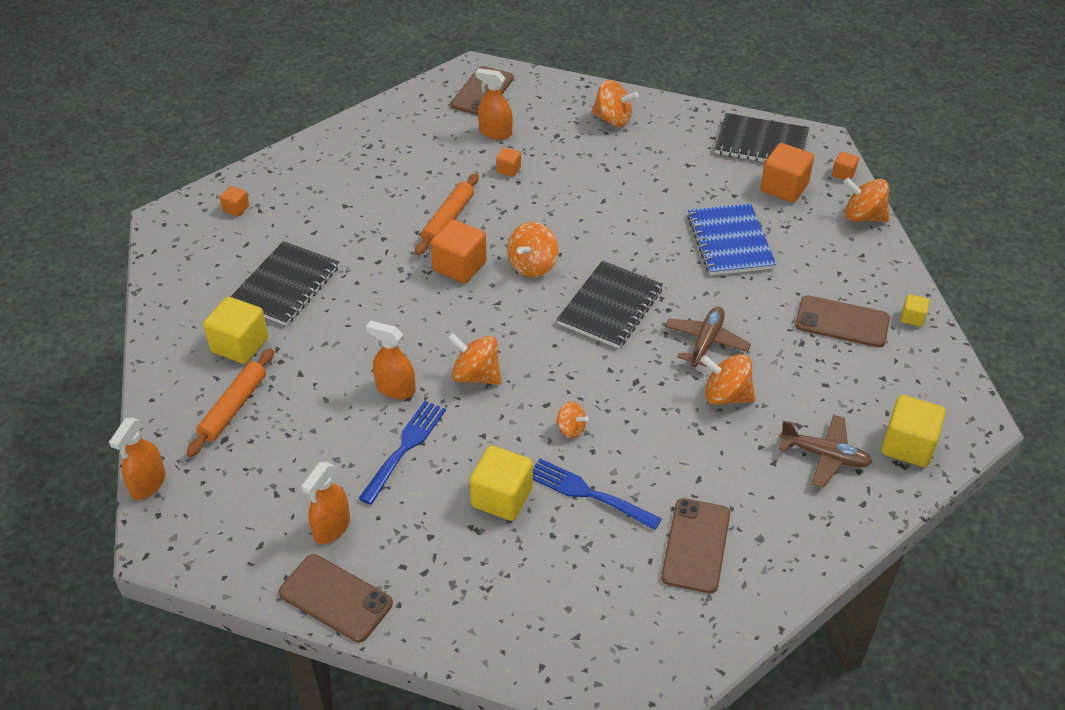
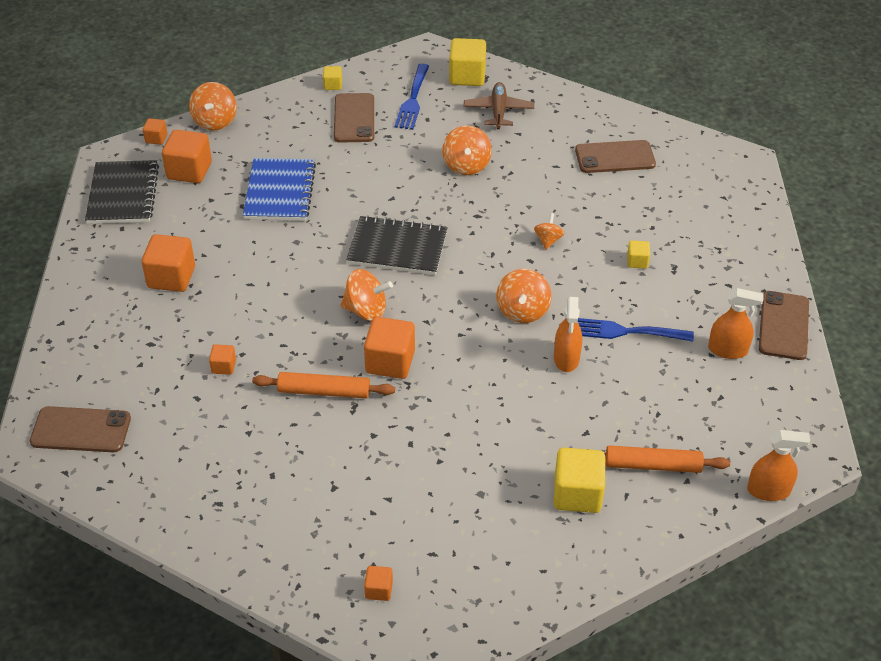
camera: 110 degrees left, 0 degrees up
(285, 285) = (479, 491): black notebook -> none
(495, 132) = (160, 395): orange spray bottle -> none
(502, 498) = (637, 261): yellow cube -> yellow cube, size x0.51
(588, 493) = (604, 217): blue fork -> blue fork (412, 100)
(613, 119) = (110, 306): orange spinning top -> none
(633, 156) = (171, 277): none -> orange cube
(706, 342) = (413, 185): brown plane -> none
(730, 242) = (279, 191): blue notebook -> blue notebook turned 60 degrees counterclockwise

